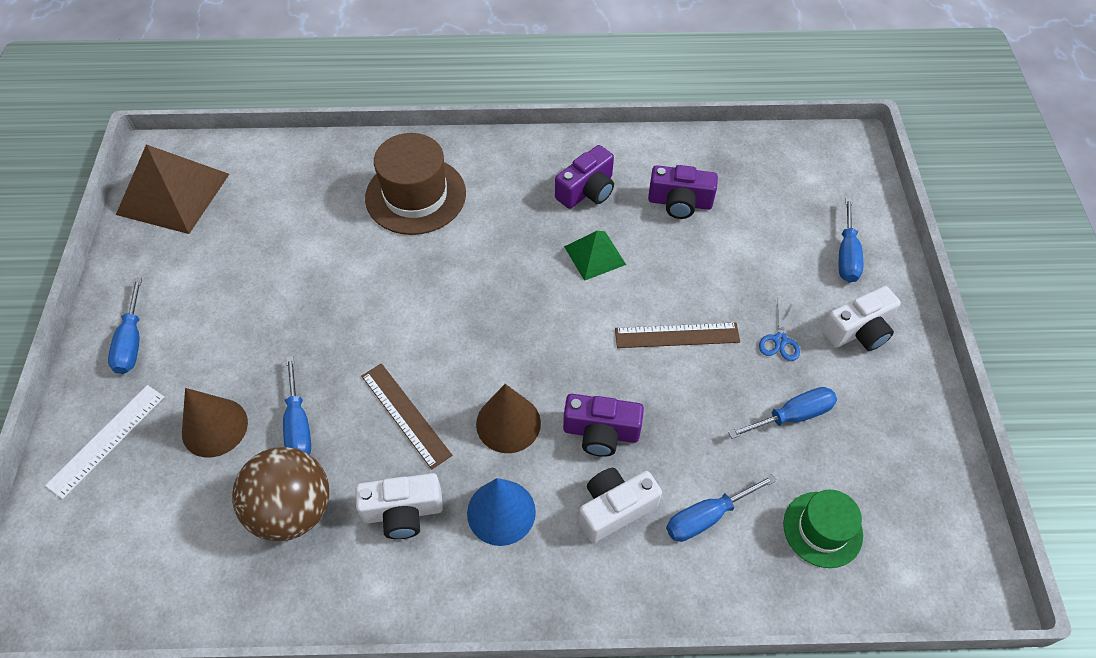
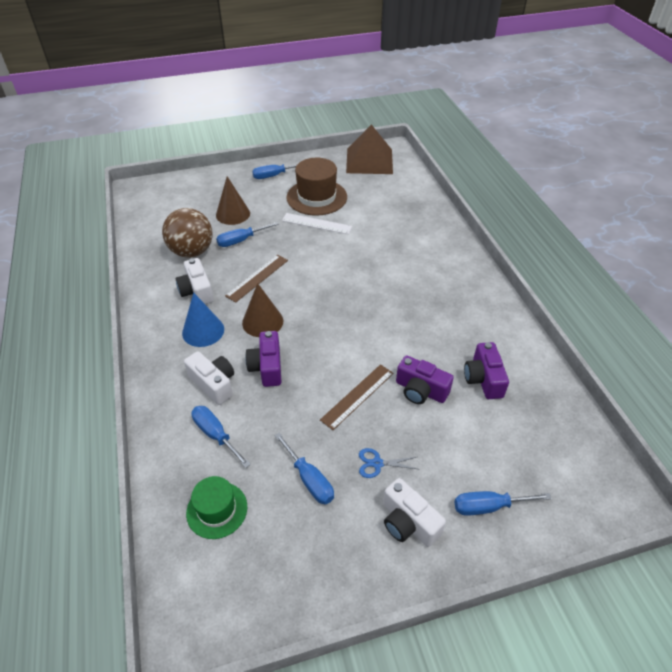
camera: 75 degrees right, 10 degrees down
(107, 440) = (218, 185): white ruler -> white ruler (316, 223)
(415, 195) = (415, 245): brown hat -> brown hat (316, 197)
(587, 190) = (465, 324): purple camera -> purple camera (420, 390)
(594, 255) = (408, 338): green pyramid -> none
(677, 335) = (357, 396): brown ruler -> brown ruler turned 60 degrees clockwise

